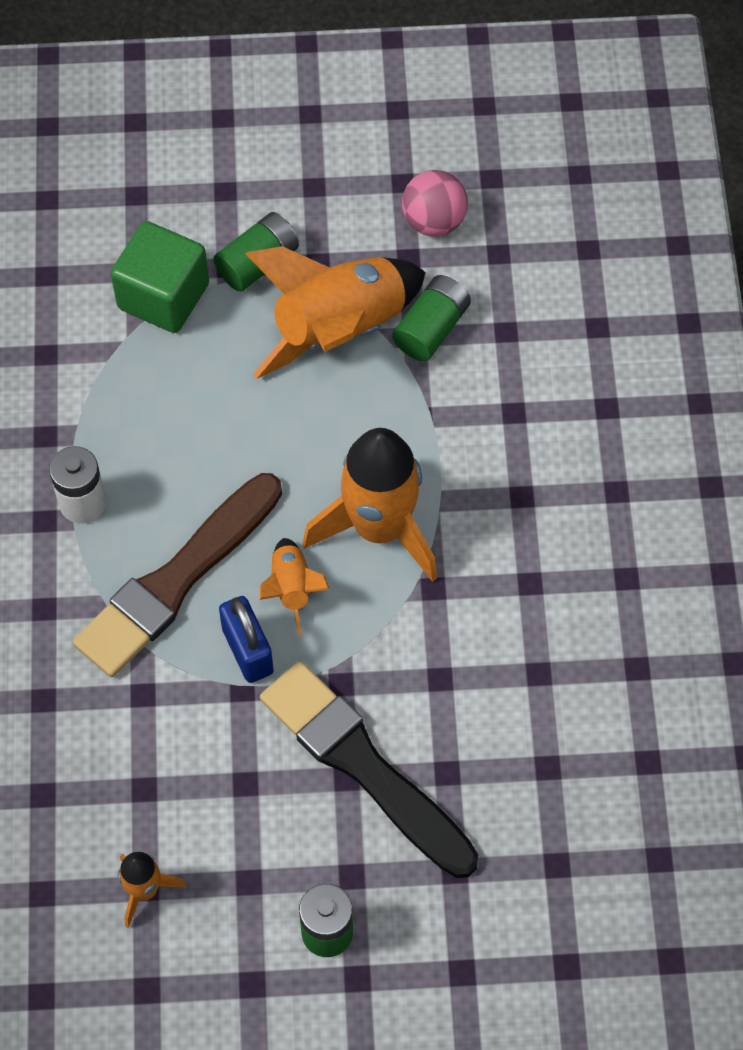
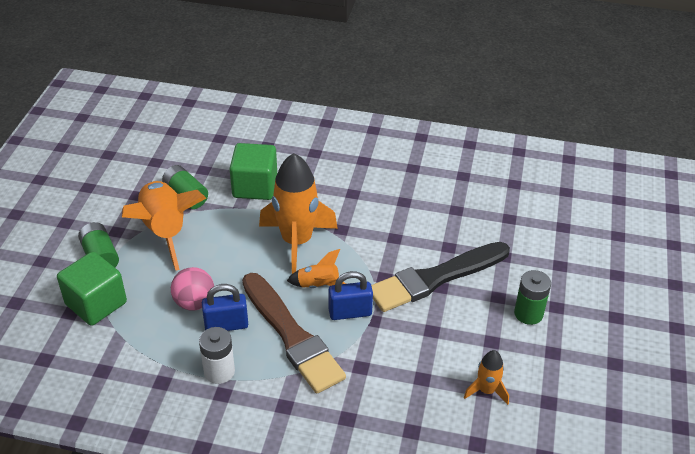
camera: 75 degrees left, 20 degrees down
(171, 483) = (226, 325): none -> blue padlock
(433, 221) = (120, 180): pink ball -> pink ball (194, 303)
(491, 423) = (255, 186): none -> green cube

